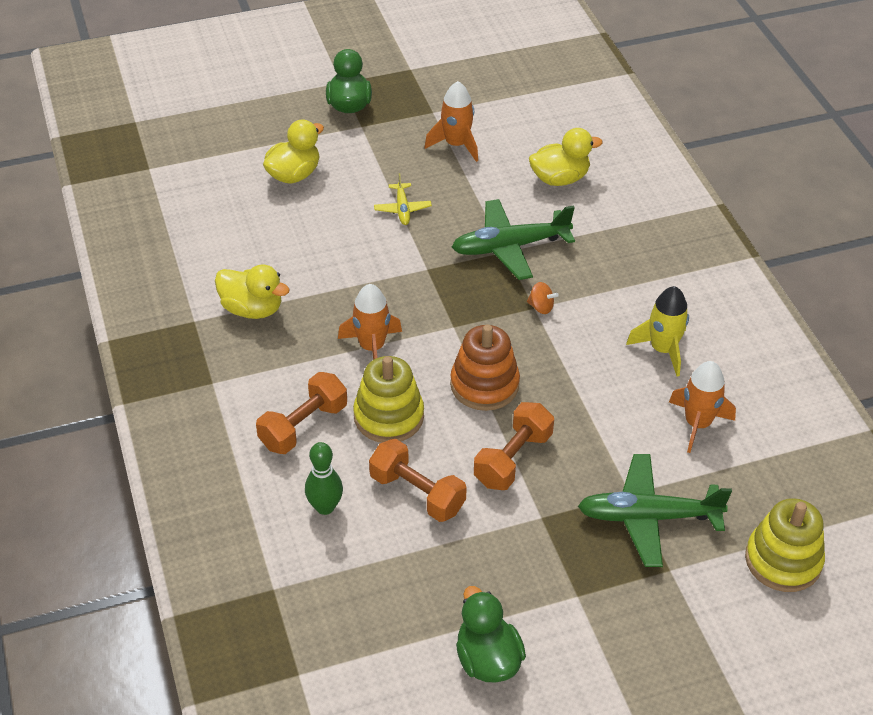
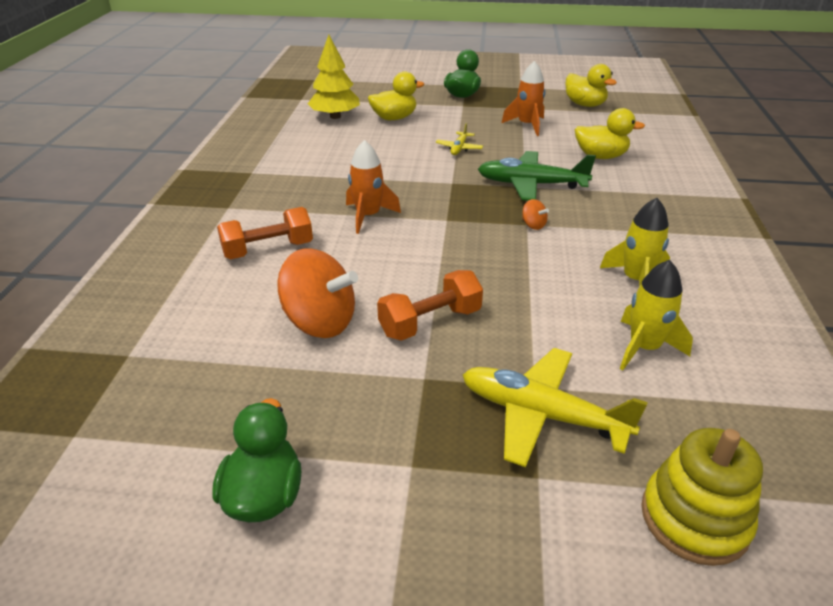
camera: 25 degrees right, 10 degrees down
(219, 192) = (335, 116): none -> yellow tree
(252, 309) = (298, 175): yellow duck -> yellow duck (585, 105)
(325, 507) = (232, 308): green bowling pin -> none
(388, 416) = (343, 262): yellow stacking toy -> none
(417, 493) = (320, 322): orange dumbbell -> orange spinning top
(484, 385) = (444, 262): orange stacking toy -> none
(648, 517) = (541, 414): green plane -> yellow plane
(697, 424) = (644, 348): orange rocket -> yellow rocket

